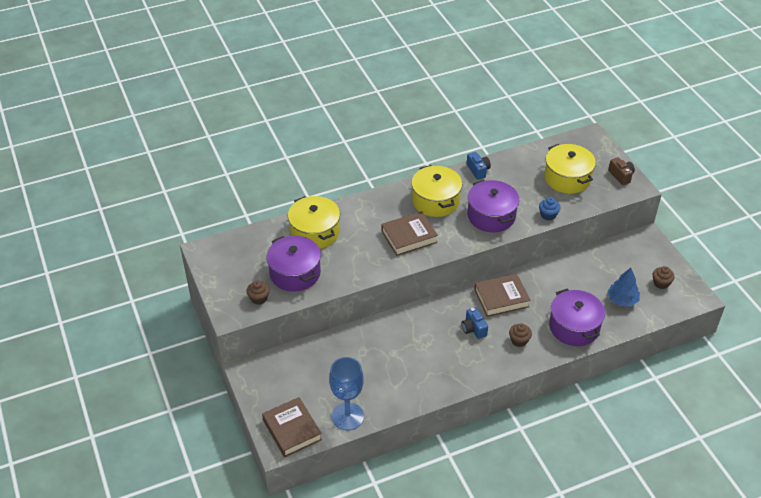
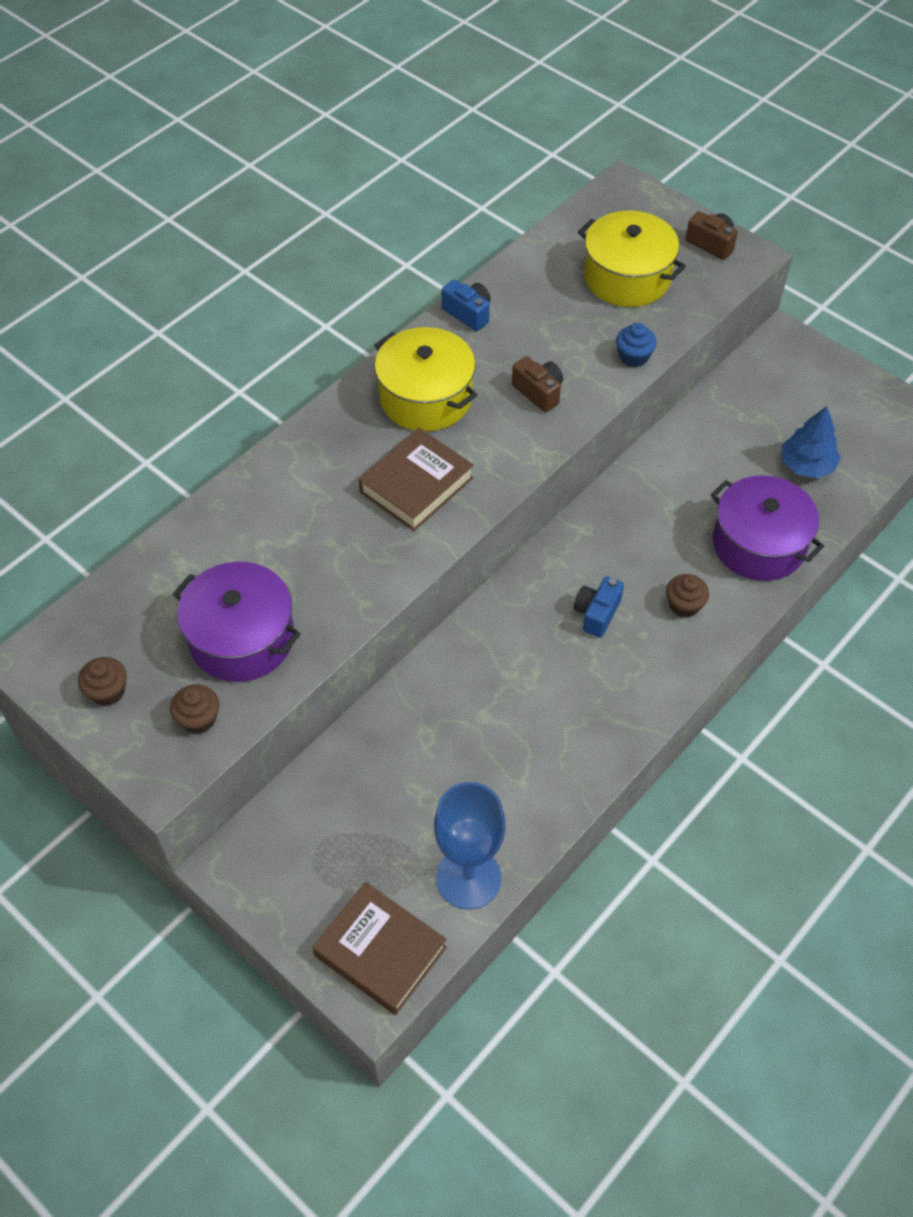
camera: 25 degrees left, 10 degrees up
(315, 232) = (235, 539): yellow pot -> none
(473, 329) = (596, 613): blue camera -> blue camera turned 75 degrees clockwise
(491, 216) = (539, 392): purple pot -> brown camera
(501, 298) = (611, 537): brown book -> none
(661, 283) = (849, 413): brown cupcake -> brown cupcake (107, 691)

